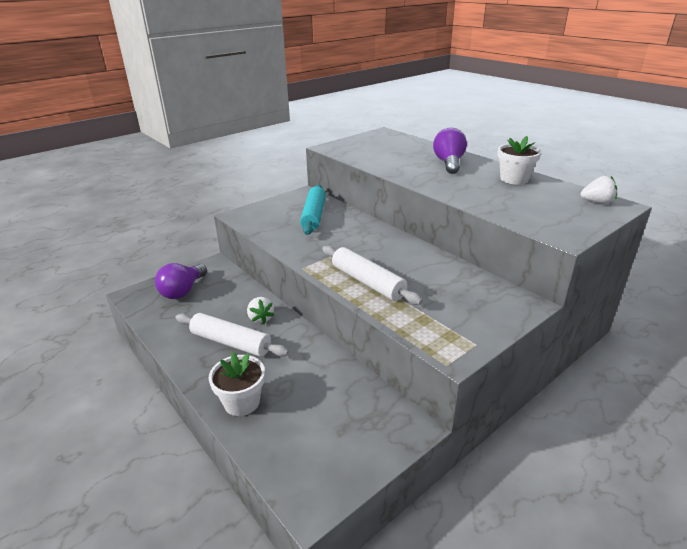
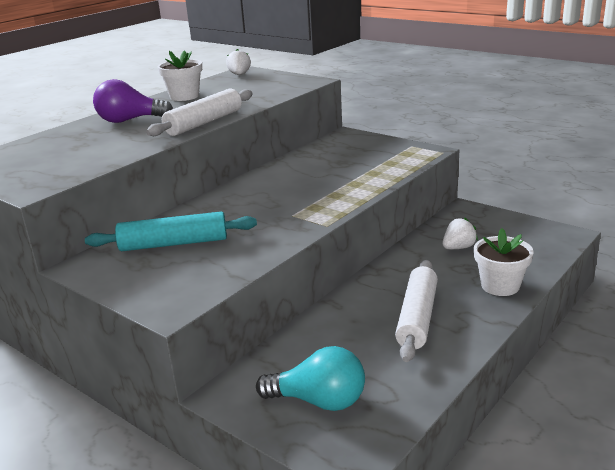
camera: 100 degrees left, 5 degrees down
(183, 291) = (319, 401): purple light bulb -> turquoise light bulb
(261, 318) = (360, 308): white strawberry -> white strawberry (458, 247)
(368, 282) = (341, 189): white rolling pin -> white rolling pin (204, 123)

